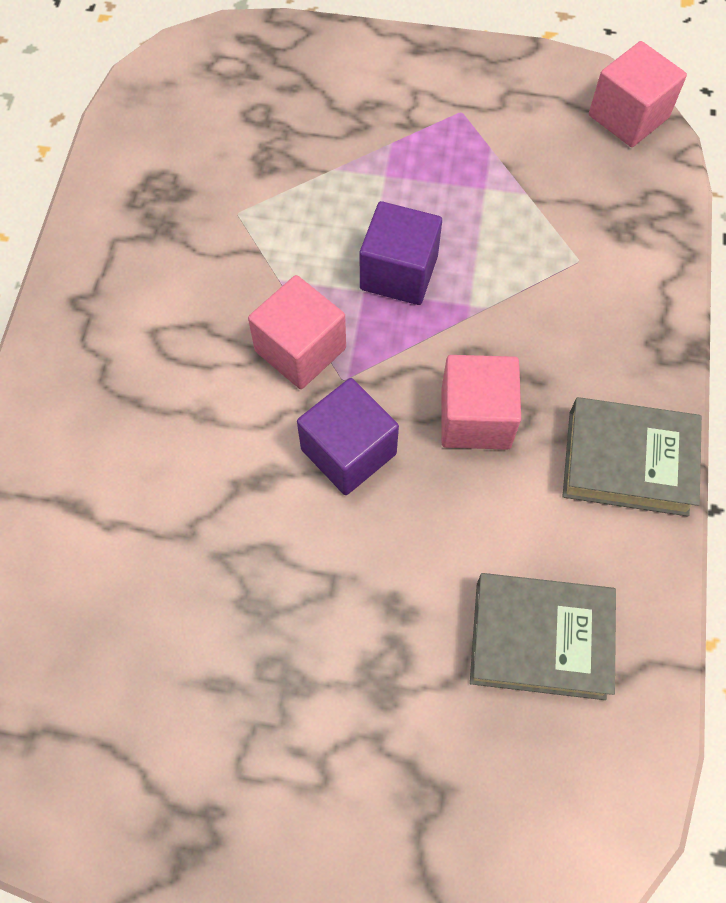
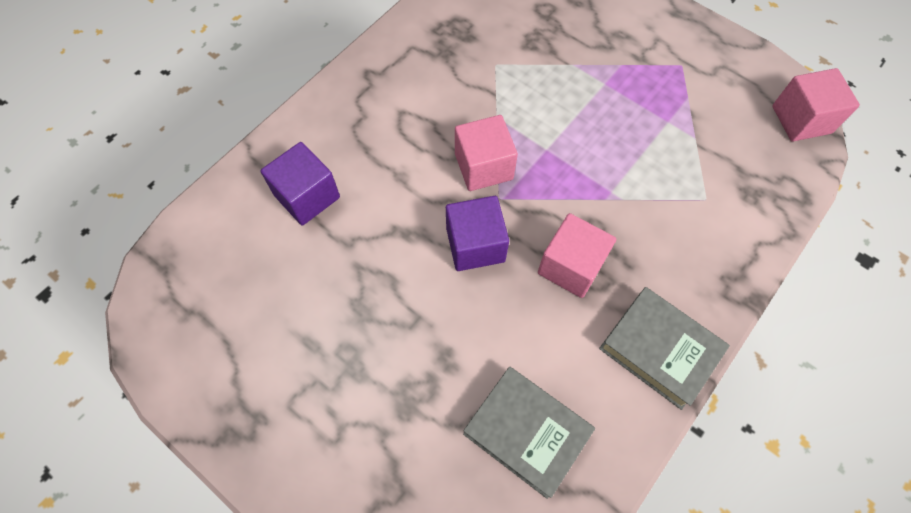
camera: 30 degrees right, 0 degrees up
(399, 272) = (576, 149): purple cube -> purple cube (307, 196)

